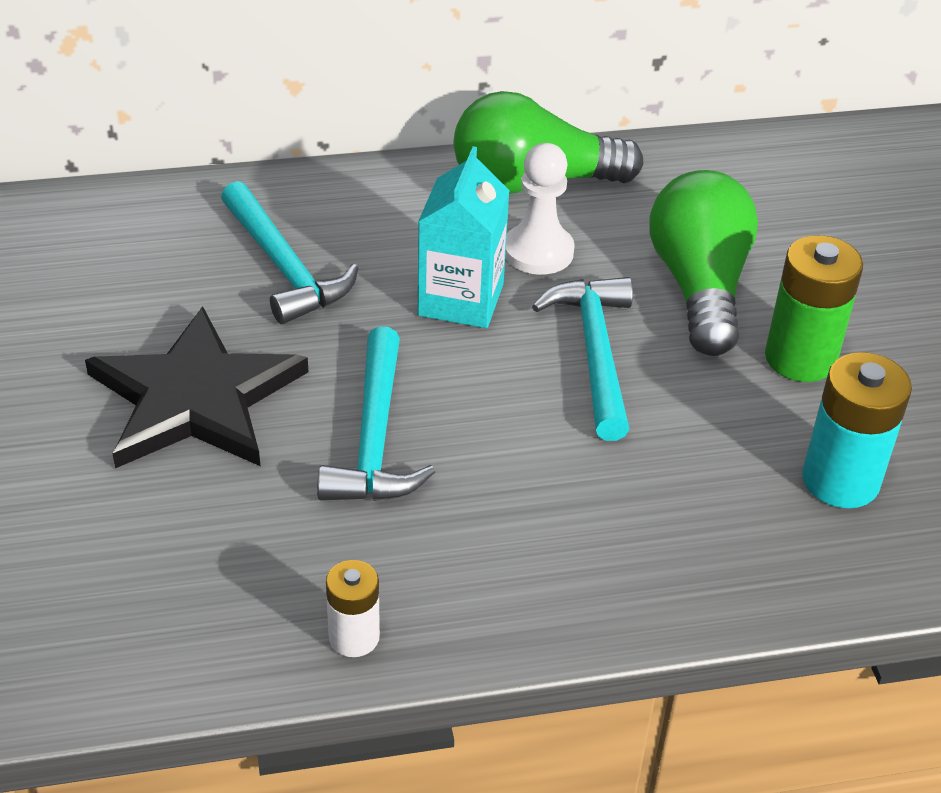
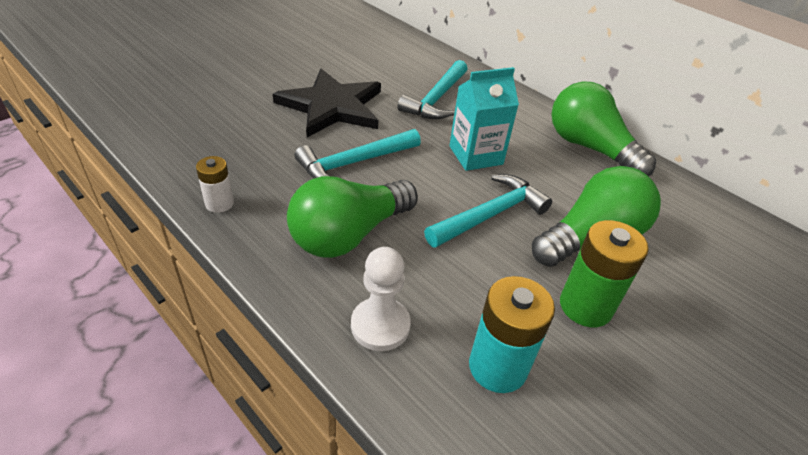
camera: 55 degrees right, 0 degrees up
(533, 513) = (349, 234): none -> green light bulb
(538, 252) = (541, 168): white pawn -> white pawn (380, 325)

